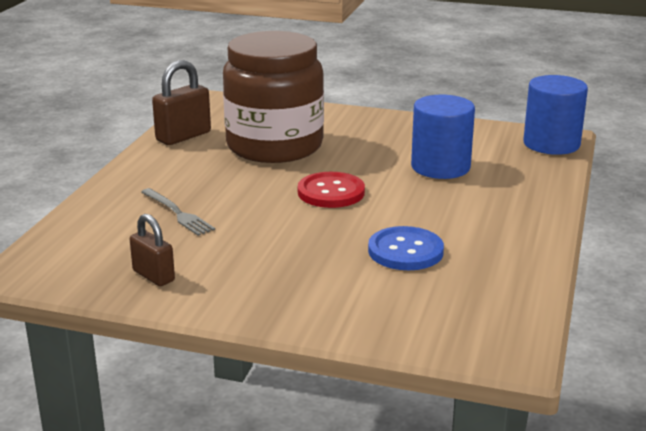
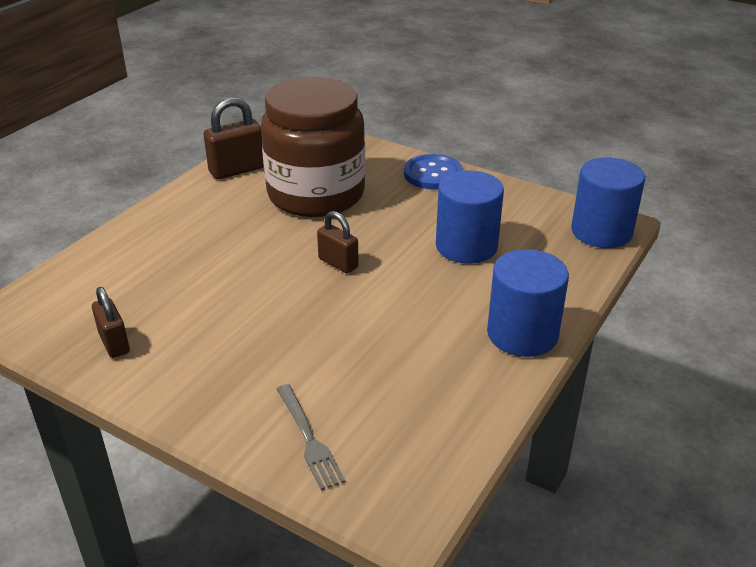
camera: 15 degrees right, 10 degrees up
(178, 213) = (179, 267): grey fork -> grey fork (309, 439)
(331, 192) = (338, 263): red button -> brown padlock
(405, 251) = (370, 354): blue button -> blue button (433, 174)
(529, 220) = (522, 334): none -> blue cylinder

